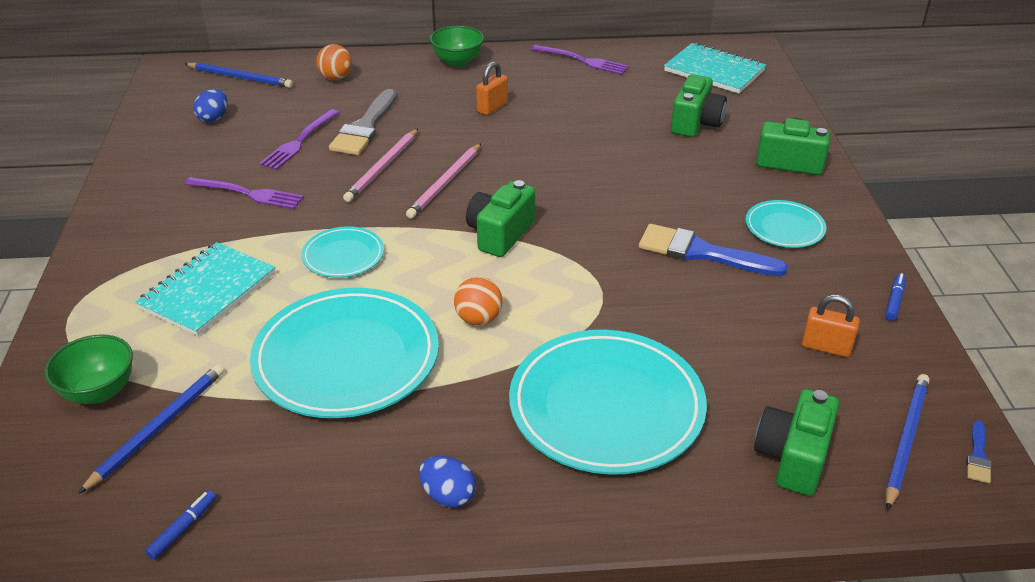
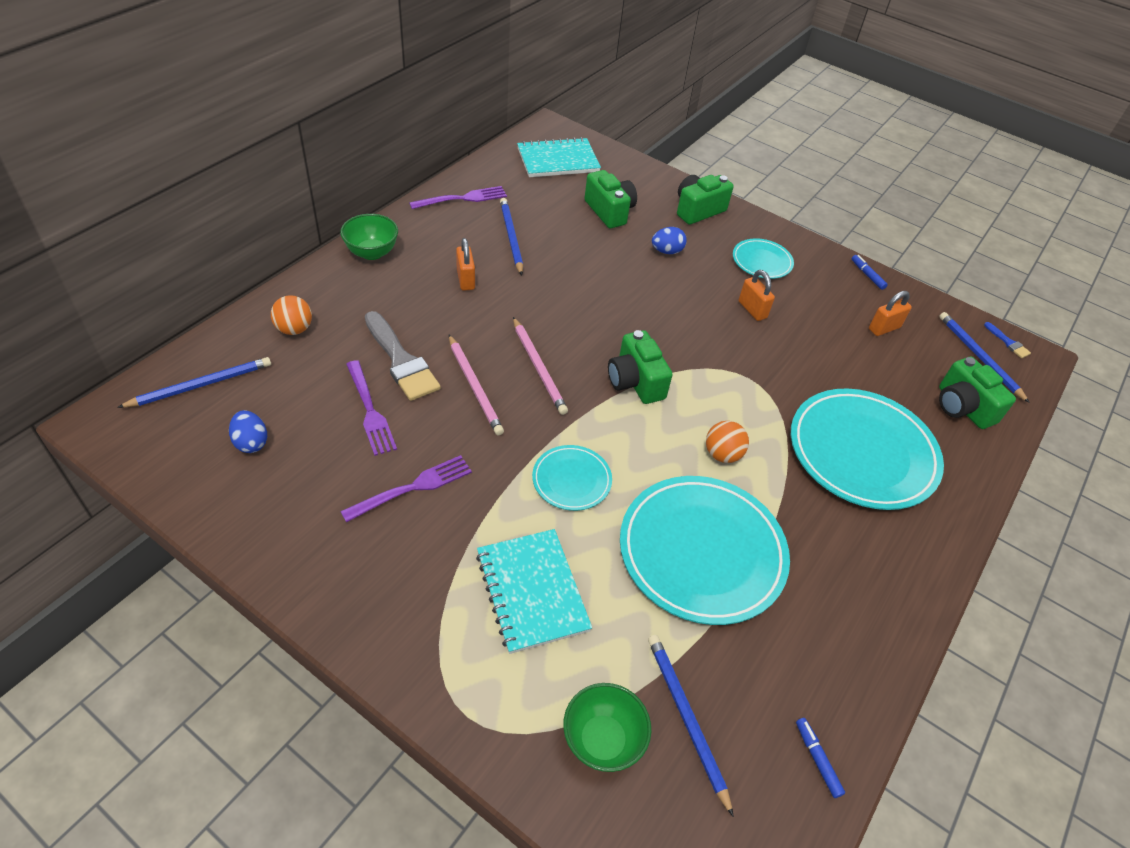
camera: 55 degrees left, 10 degrees up
(448, 496) = (888, 581): blue egg -> blue egg (667, 251)
(576, 100) = (511, 237): none -> blue pencil
(701, 252) = (752, 310): blue brush -> orange padlock

